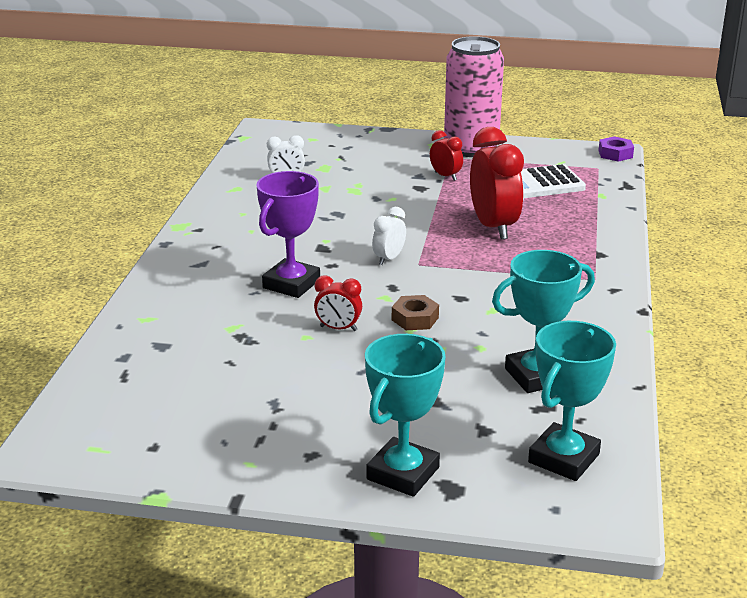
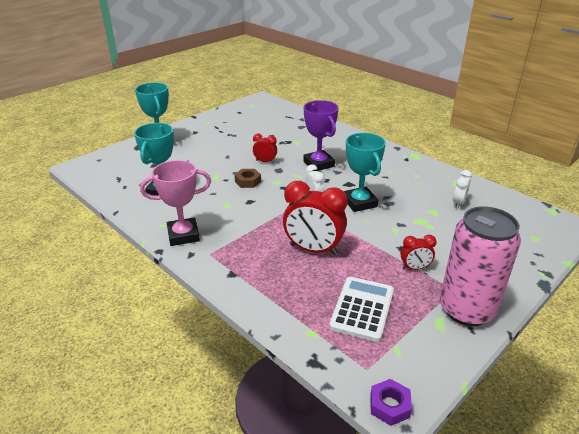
camera: 125 degrees right, 5 degrees up
(338, 328) = (265, 162): red clock -> red clock turned 60 degrees clockwise
(563, 458) = (114, 172): turquoise trophy -> turquoise trophy (359, 202)
(595, 309) = (183, 235): none -> pink trophy

